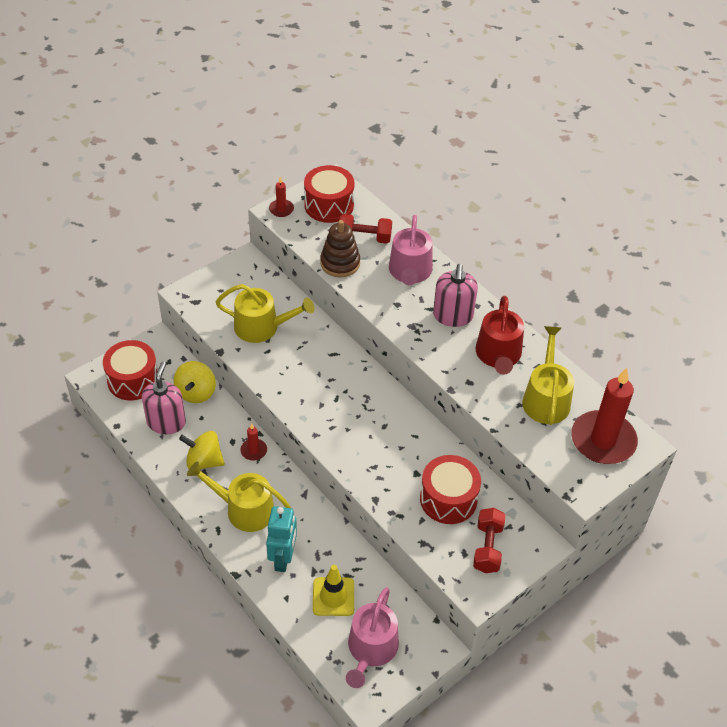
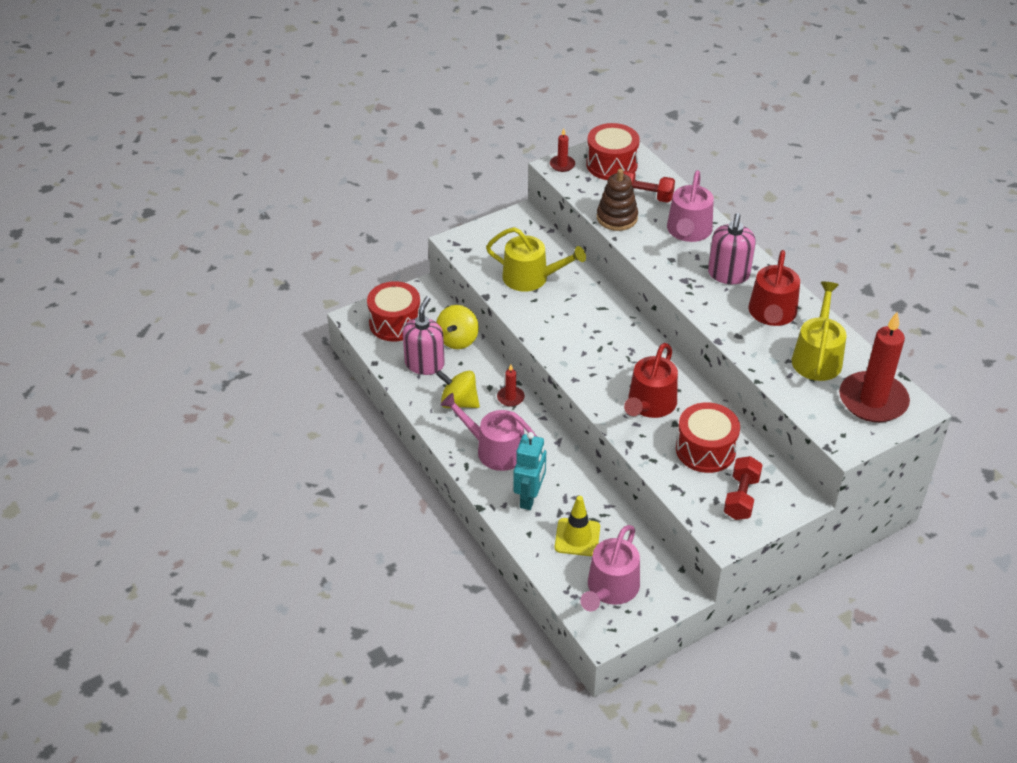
camera: 10 degrees right, 5 degrees down
(244, 509) = (495, 450): yellow watering can -> pink watering can
(390, 455) = (650, 404): none -> red watering can

